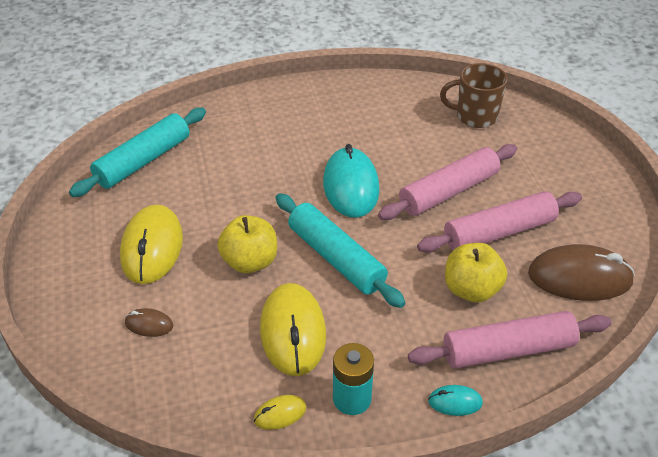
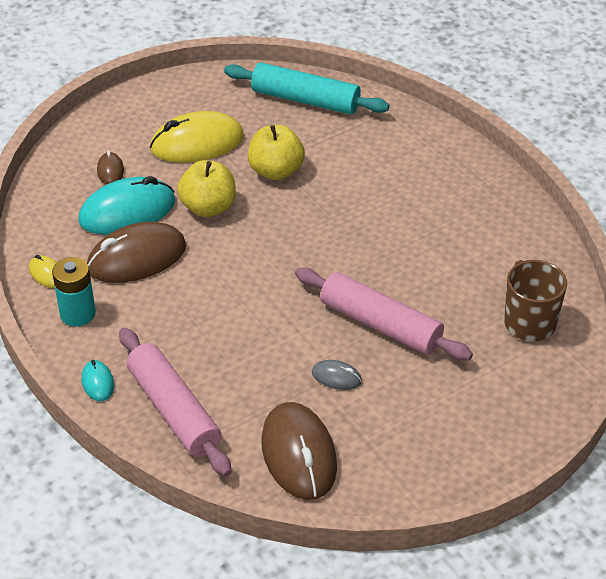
camera: 70 degrees right, 0 degrees up
(293, 332) = (137, 258): yellow mouse -> brown mouse
(336, 258) = (240, 263): turquoise rolling pin -> none
(351, 186) = (347, 248): turquoise mouse -> turquoise mouse (127, 211)
(471, 289) = (242, 369): yellow apple -> yellow apple (276, 171)
(499, 232) = (336, 377): pink rolling pin -> grey mouse

